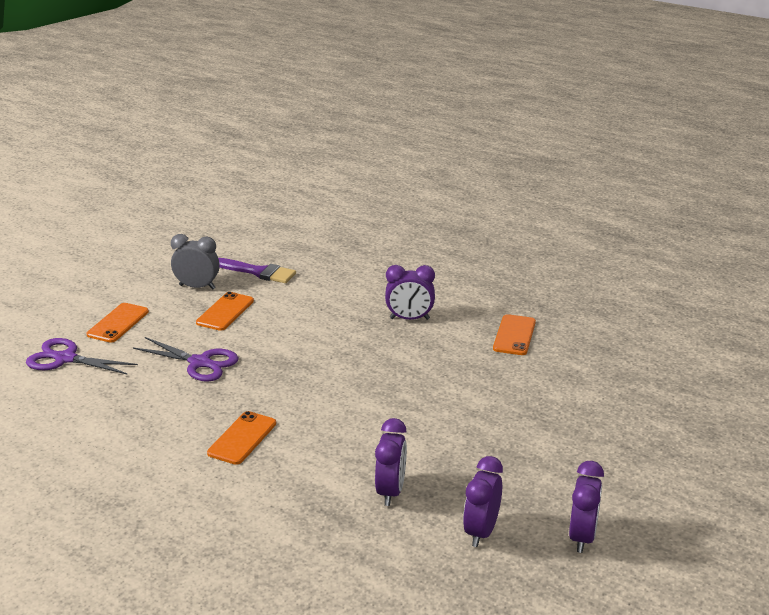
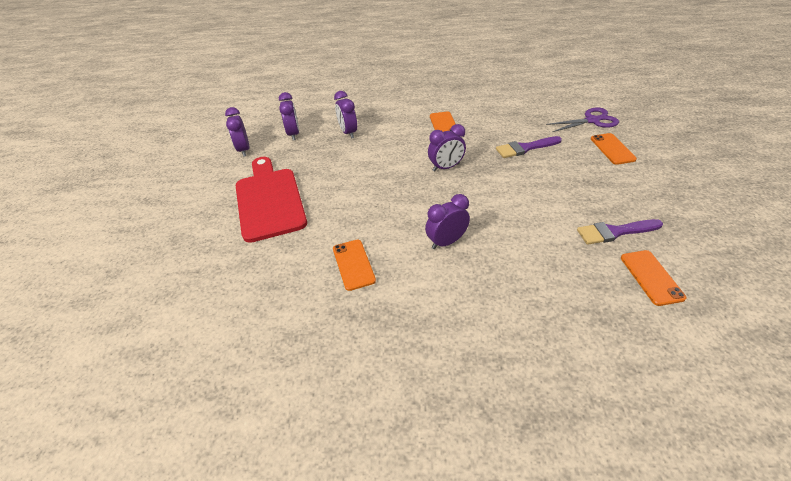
camera: 150 degrees right, 15 degrees up
(197, 287) = (625, 196): grey clock -> none
(200, 363) = (525, 148): purple scissors -> purple brush
(225, 312) = (572, 185): orange phone -> orange phone (651, 277)
(320, 381) = (446, 167): none -> purple clock
(573, 432) = (269, 200): none -> red cutting board

